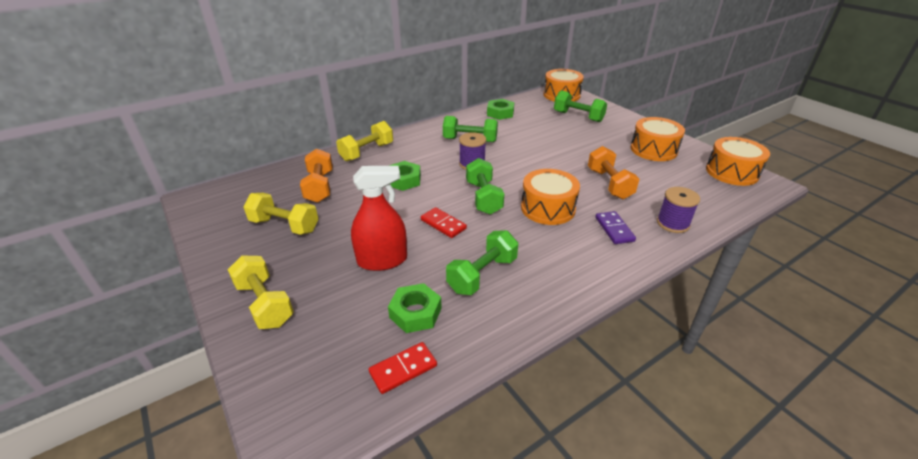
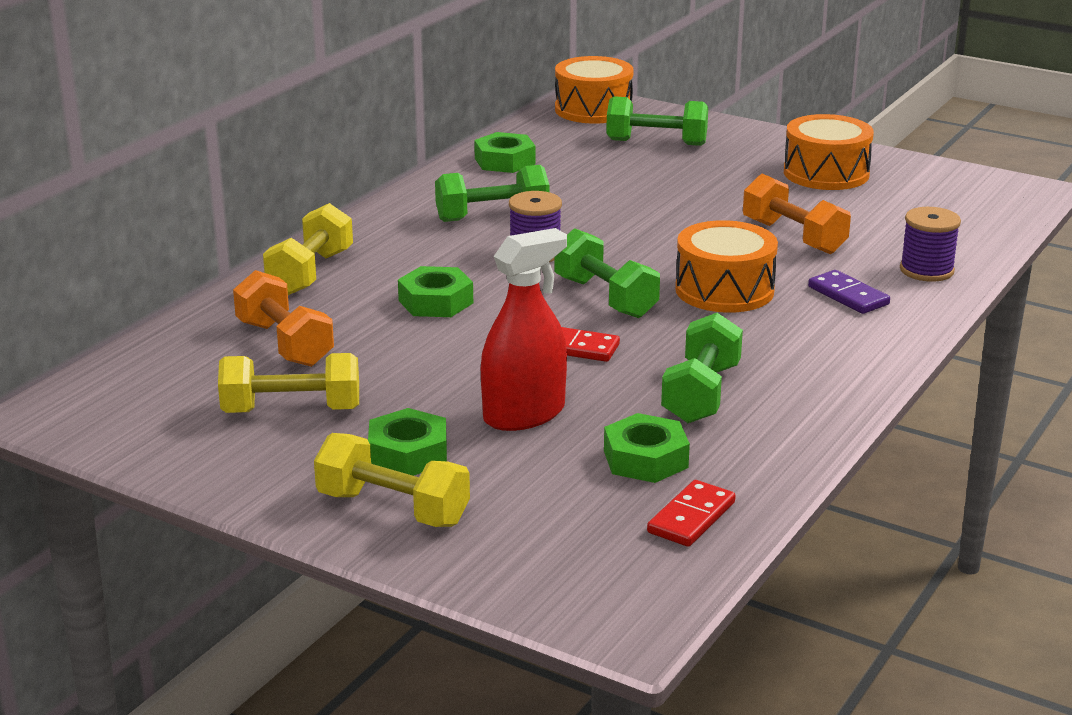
camera: 25 degrees left, 10 degrees down
(306, 269) = (408, 454): none -> green nut
(732, 172) = (967, 184): orange drum -> none

